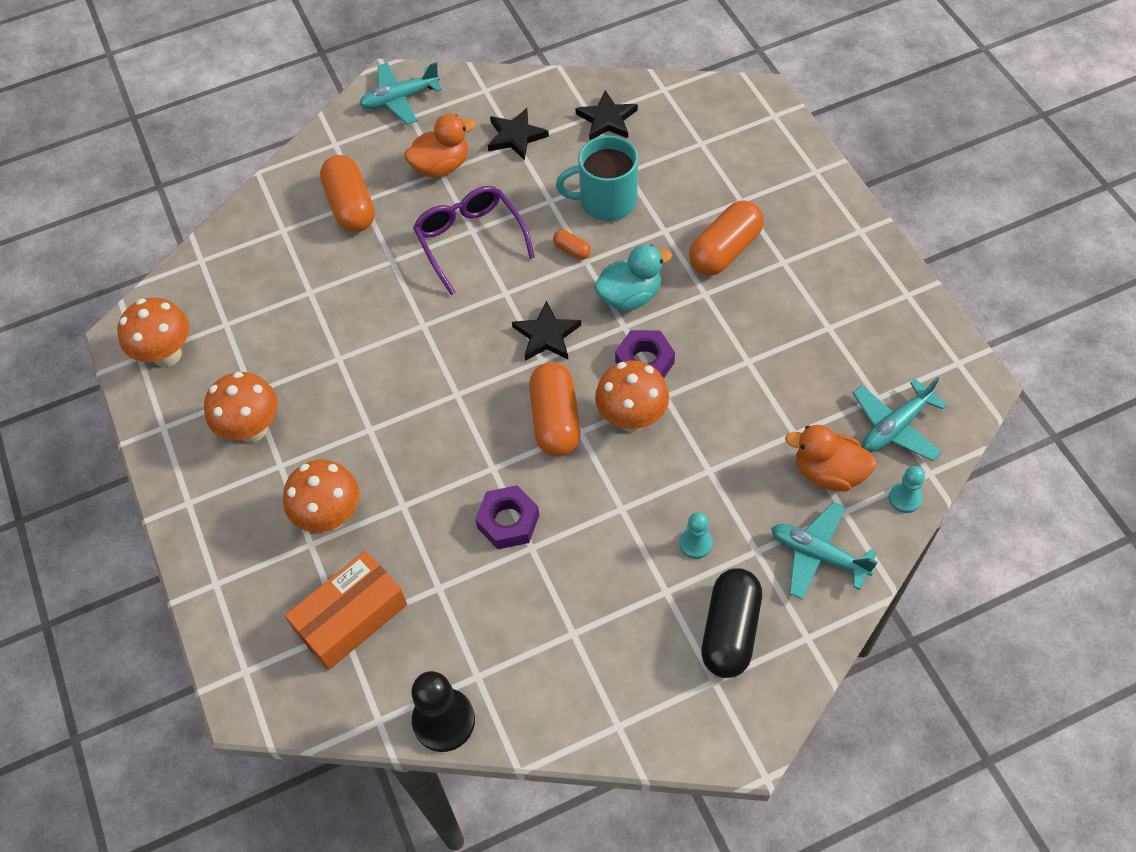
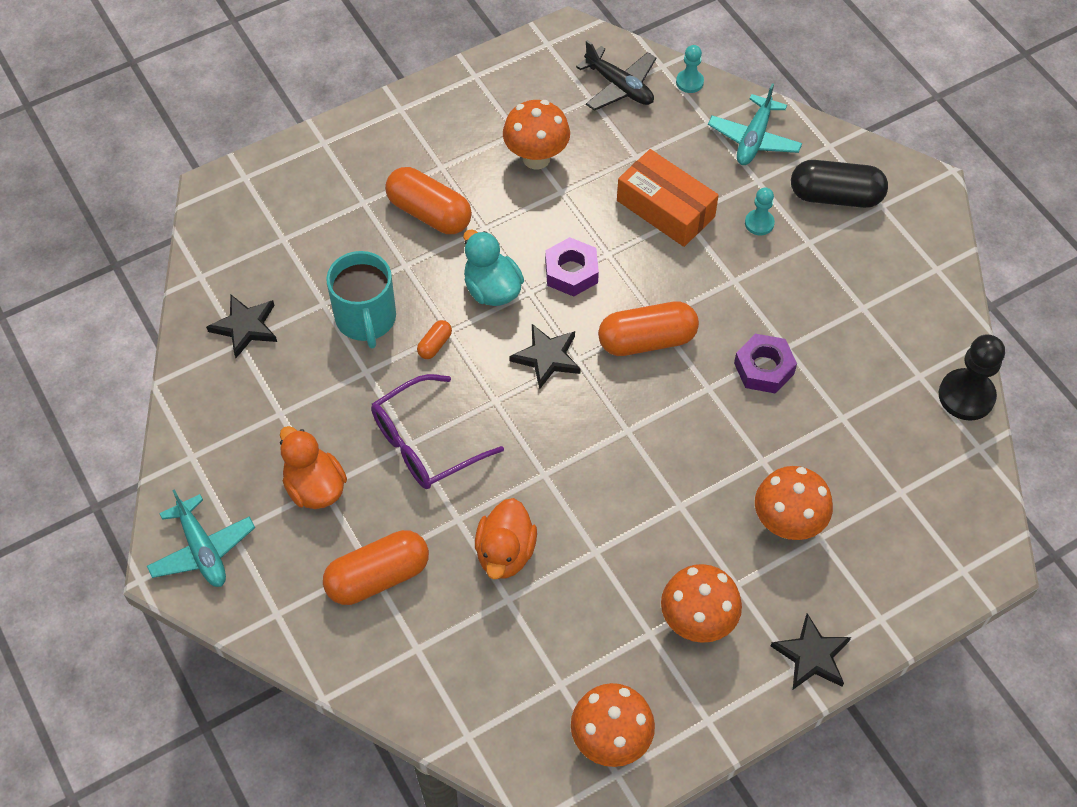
camera: 100 degrees left, 0 degrees up
(351, 617) = (888, 487): orange box -> orange box (665, 208)
(515, 136) = (269, 415): black star -> black star (812, 656)
(632, 418) = (637, 278): orange mushroom -> orange mushroom (536, 158)
(828, 472) = (672, 132): orange duck -> orange duck (505, 553)
(895, 426) = (619, 86): turquoise plane -> black plane

